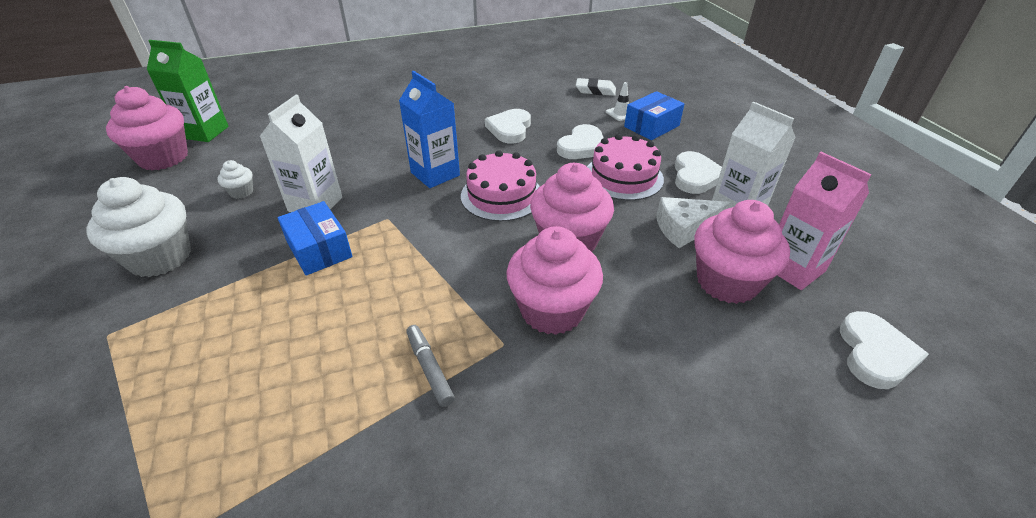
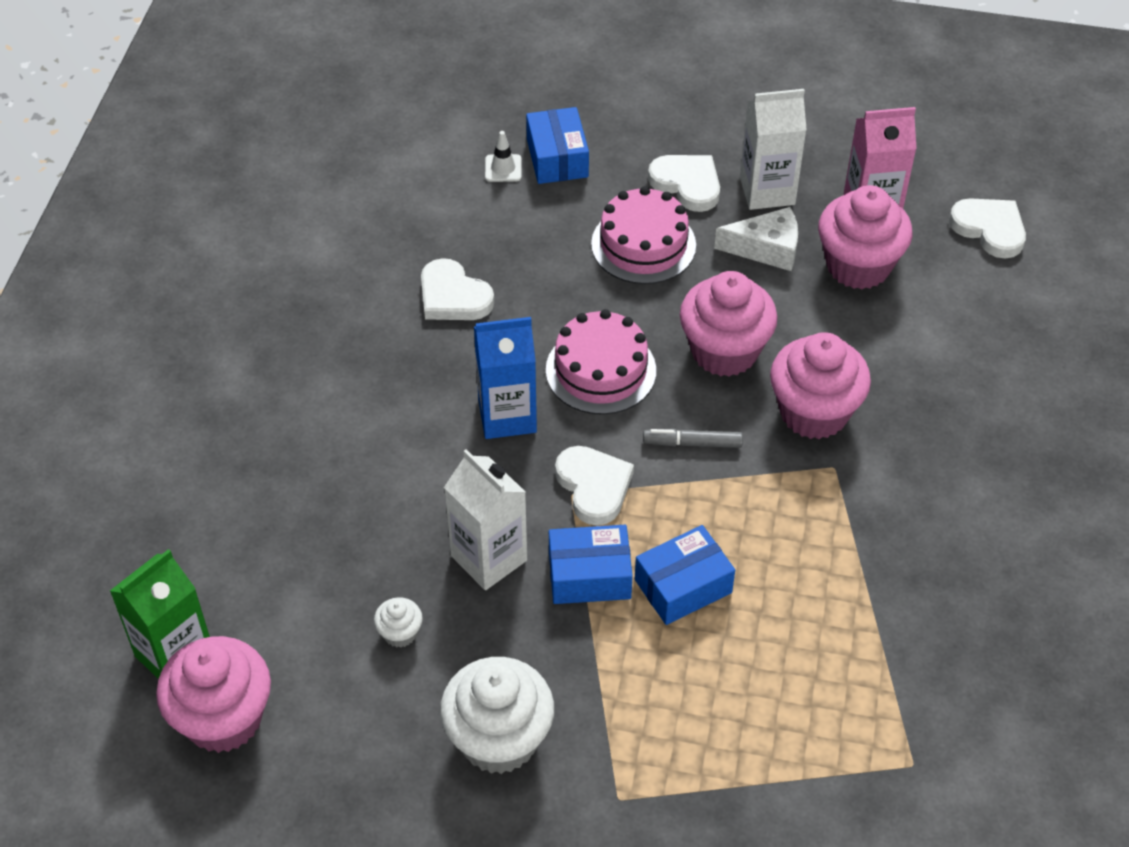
camera: 60 degrees left, 10 degrees up
(329, 298) = (683, 586): none -> blue box
(429, 368) = (830, 533): grey marker -> grey marker (692, 443)
(582, 146) = (552, 247): white heart -> white heart (594, 486)
(595, 90) = (421, 159): white eraser -> none
(684, 229) = (766, 248): white cheese -> white cheese turned 105 degrees counterclockwise

